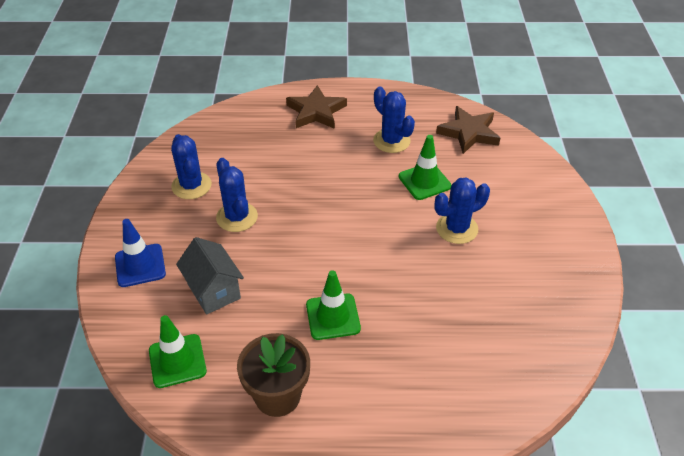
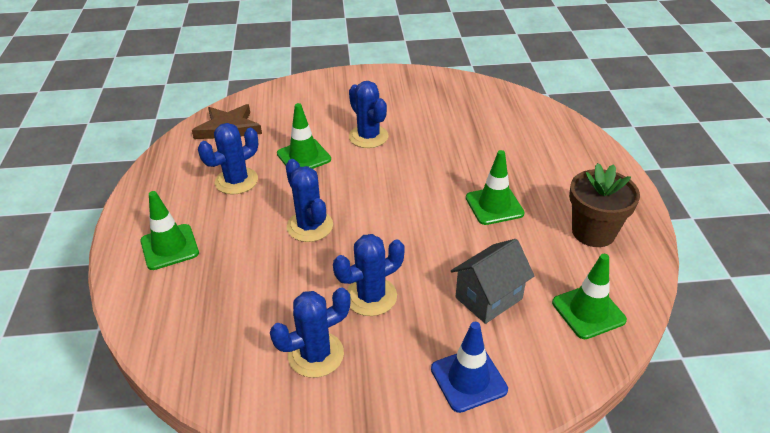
camera: 95 degrees left, 5 degrees down
(316, 111) = (169, 247): brown star -> green traffic cone
(326, 184) = (310, 226): none -> blue cactus

